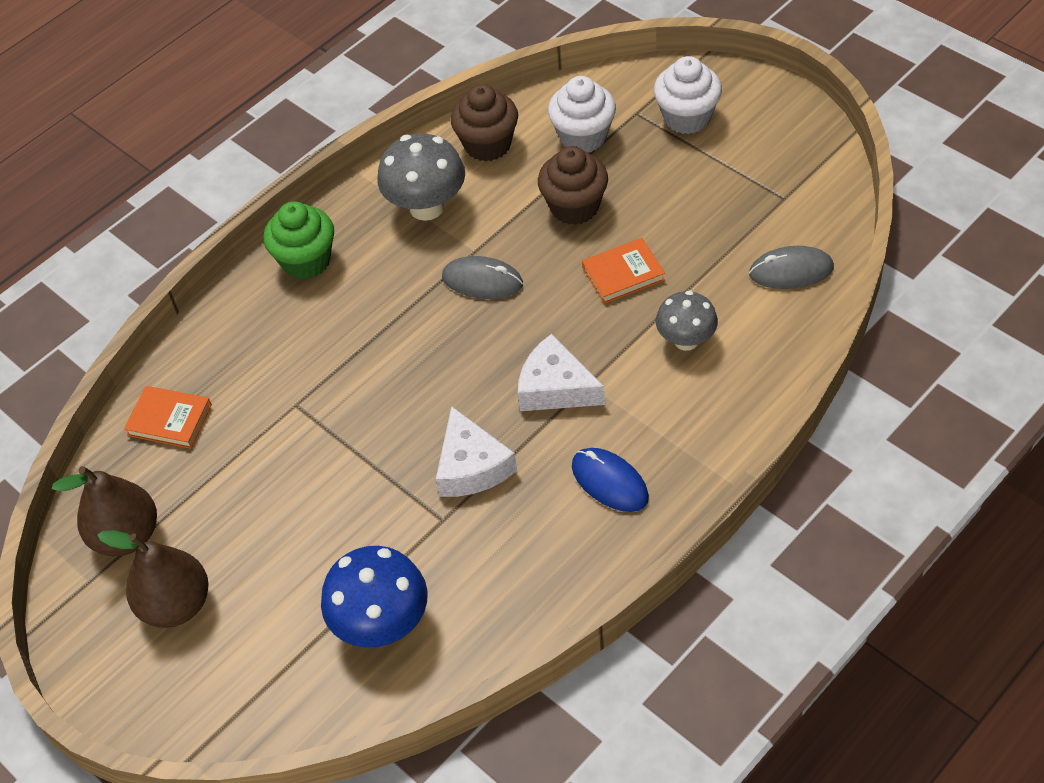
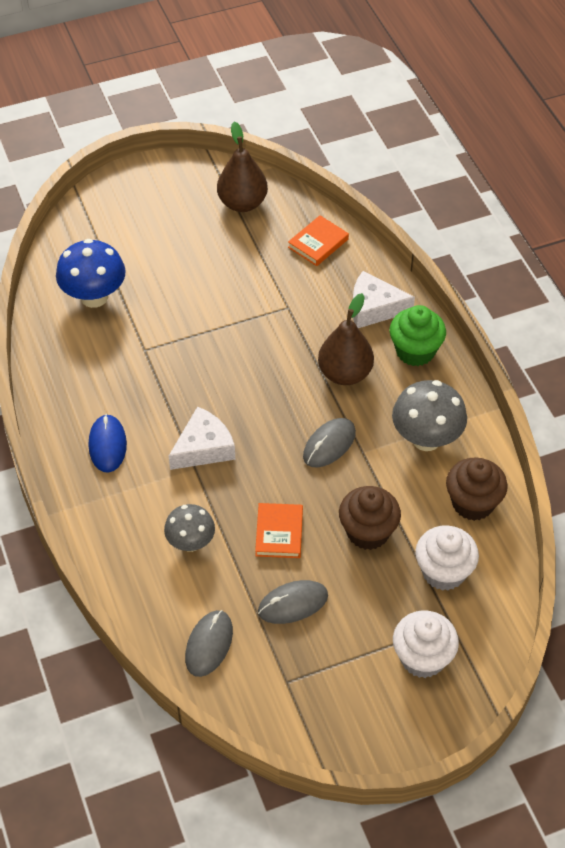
camera: 110 degrees right, 0 degrees up
(176, 605) = (177, 212): brown pear -> brown pear (345, 373)
(471, 466) = (173, 378): white cheese -> white cheese (374, 308)
(609, 482) = (107, 445): blue mouse -> blue mouse turned 75 degrees counterclockwise
(698, 228) = (293, 604): none -> grey mouse

